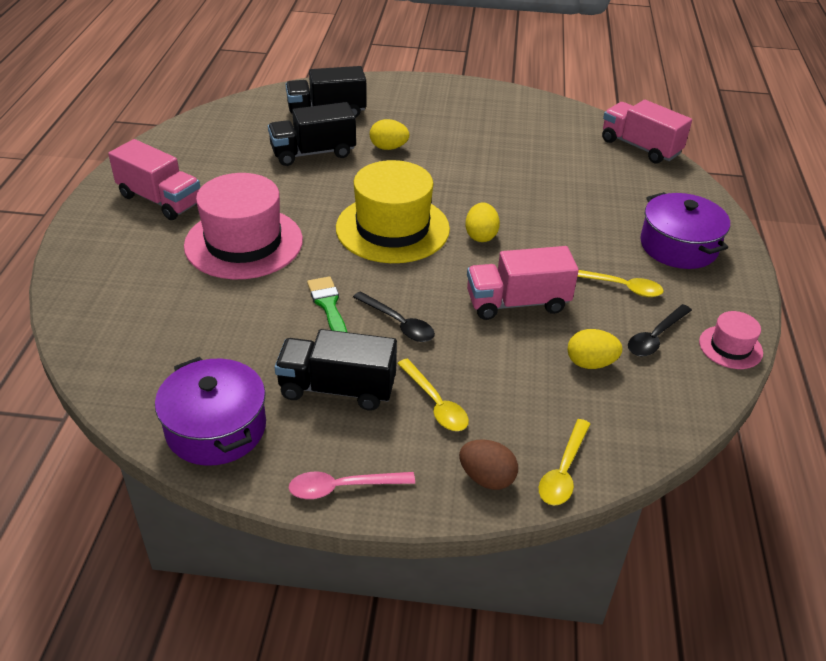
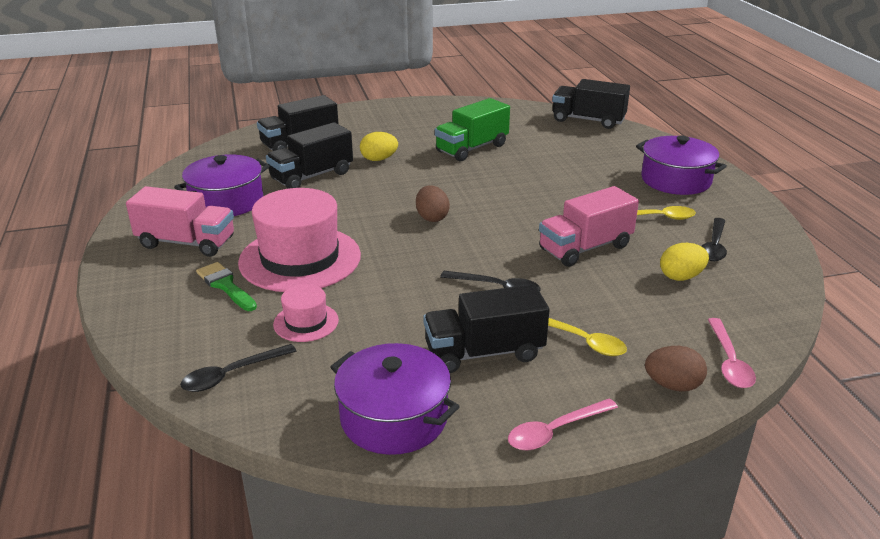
camera: 20 degrees left, 10 degrees down
(115, 344) = (232, 374): none -> black spoon
(220, 163) = (227, 201): none -> purple pot
(328, 305) = (421, 289): green brush -> green brush (225, 285)
(392, 228) = (432, 217): yellow hat -> brown egg
(481, 236) = (513, 206): yellow egg -> none
(489, 155) = (472, 148): none -> green truck
(563, 471) = (729, 361): yellow spoon -> pink spoon
(640, 147) = (588, 120): pink truck -> black truck
(730, 347) = (774, 239): pink hat -> pink hat (306, 322)

